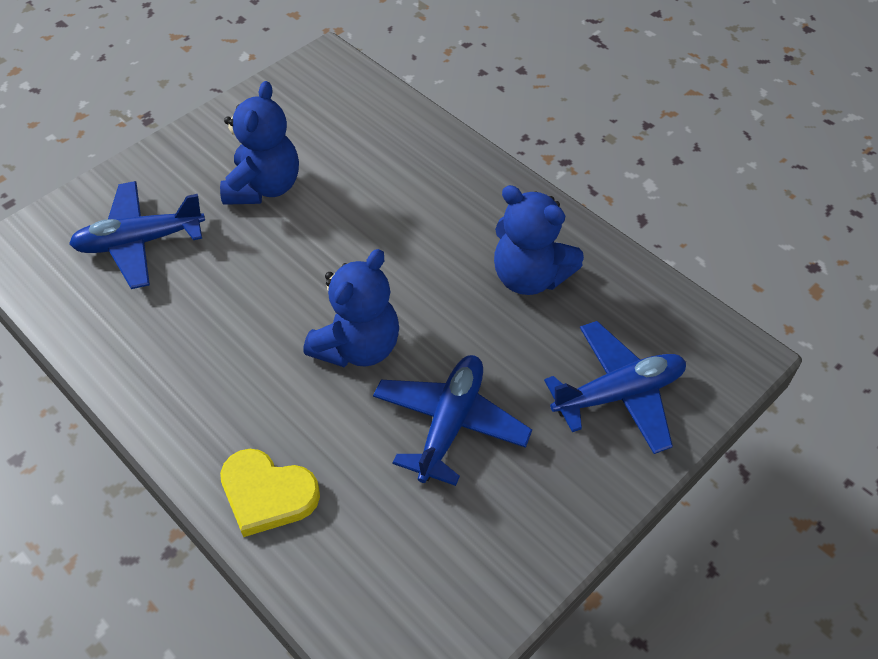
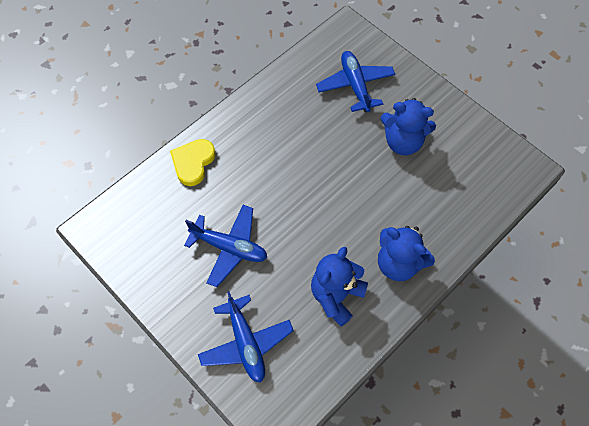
camera: 90 degrees right, 10 degrees up
(358, 347) = (282, 199): blue teddy bear -> blue teddy bear (398, 263)

